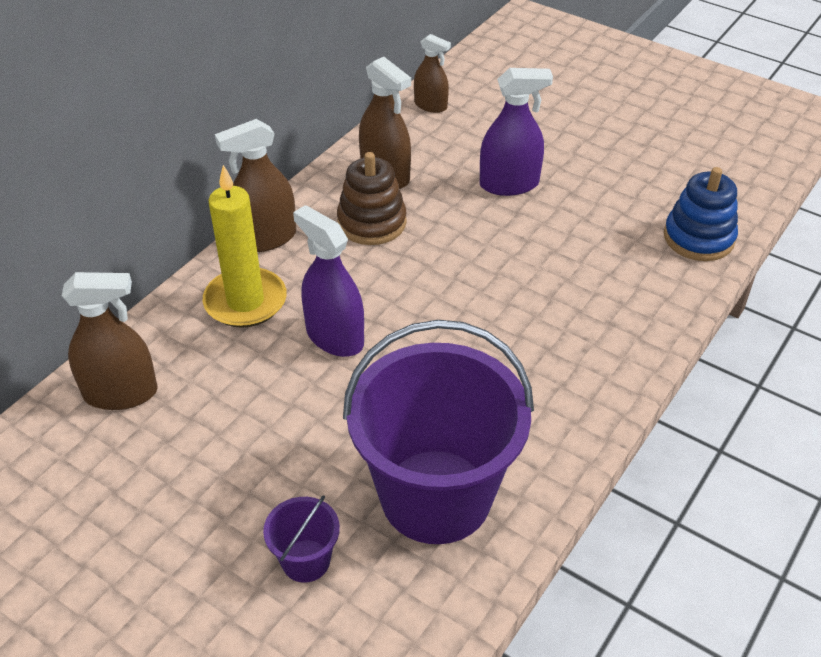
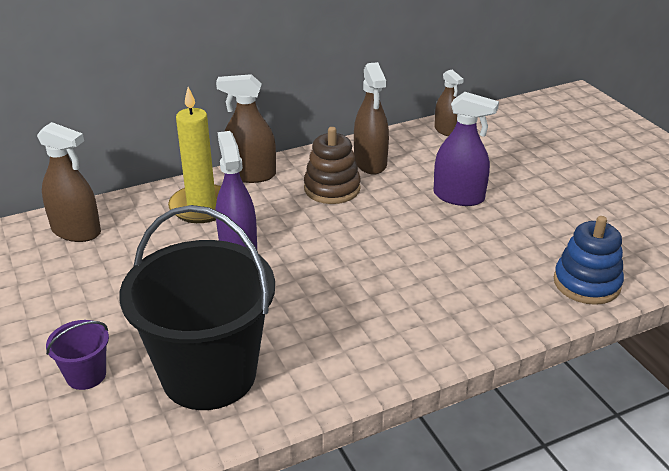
camera: 30 degrees right, 10 degrees down
(436, 496) = (209, 374): purple bucket -> black bucket

